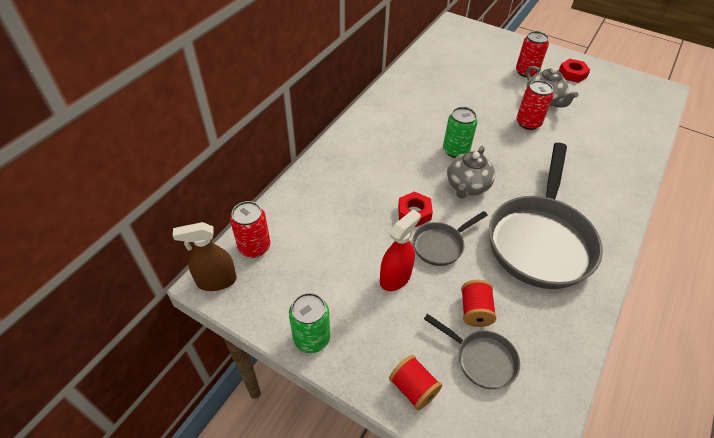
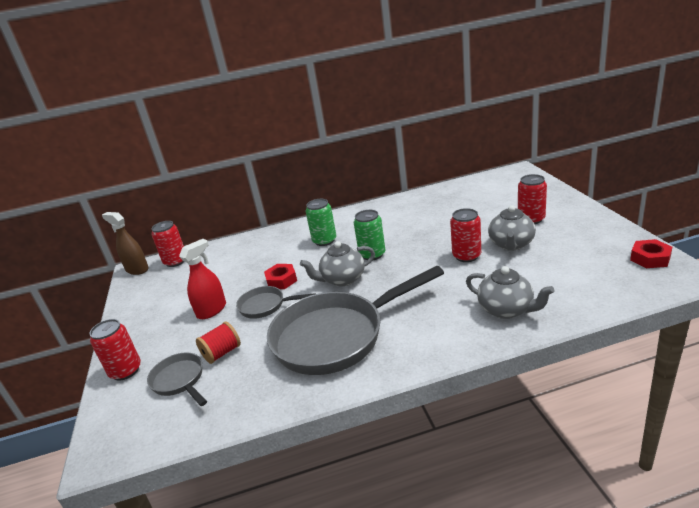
camera: 50 degrees right, 20 degrees down
(311, 338) = (128, 317): green can -> green can (324, 241)
(395, 277) = (212, 310): red spray bottle -> red spray bottle turned 45 degrees counterclockwise
(413, 388) = (126, 371): red spool -> red can
(481, 359) = (180, 381): grey pan -> grey pan turned 150 degrees clockwise
(572, 74) = (581, 232): red nut -> red nut (650, 258)
(612, 159) = (506, 310): none -> grey teapot

